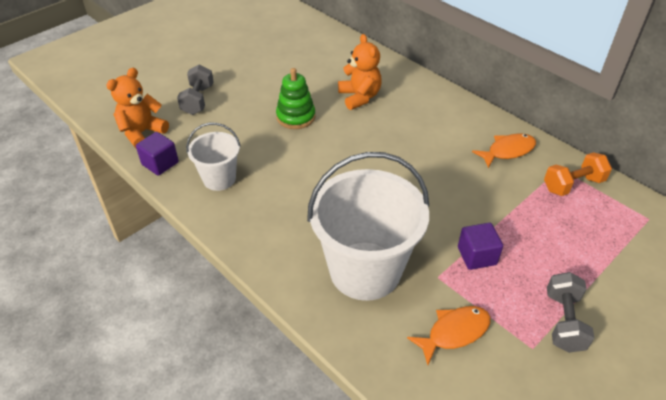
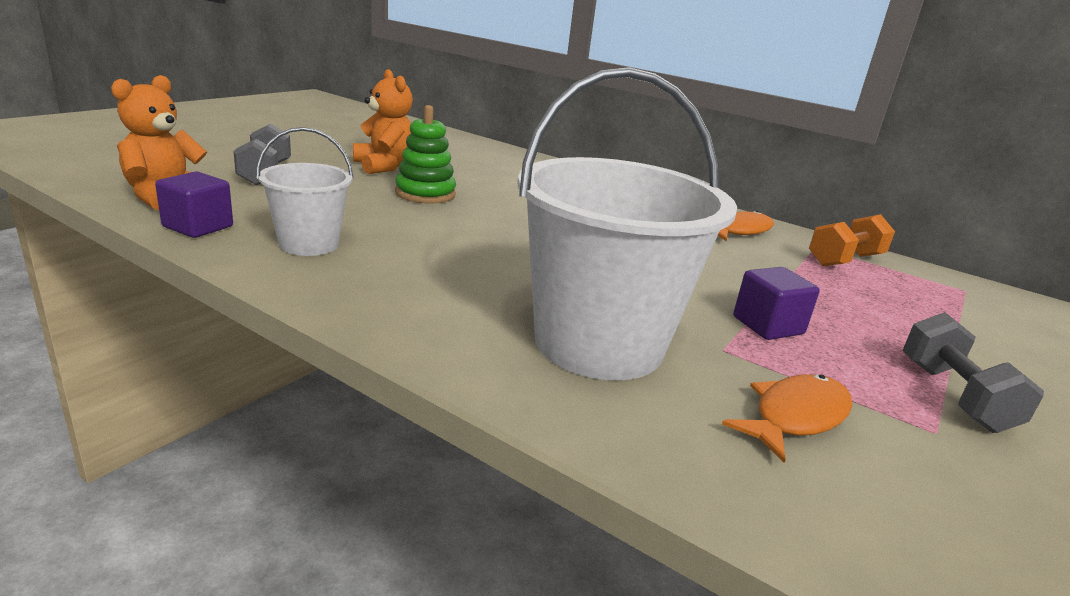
camera: 15 degrees left, 20 degrees down
(359, 97) = (513, 182): orange teddy bear -> orange teddy bear (384, 166)

